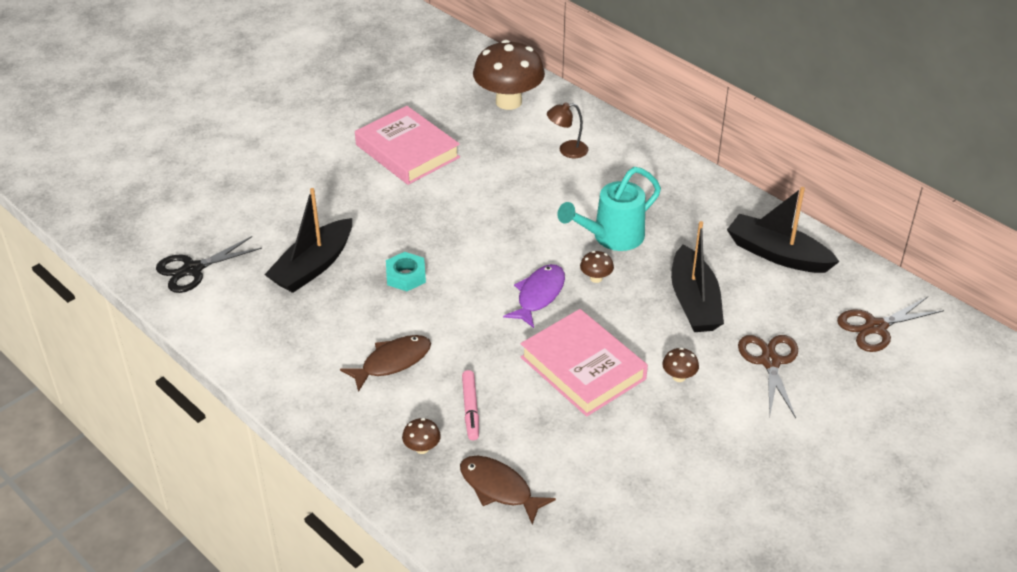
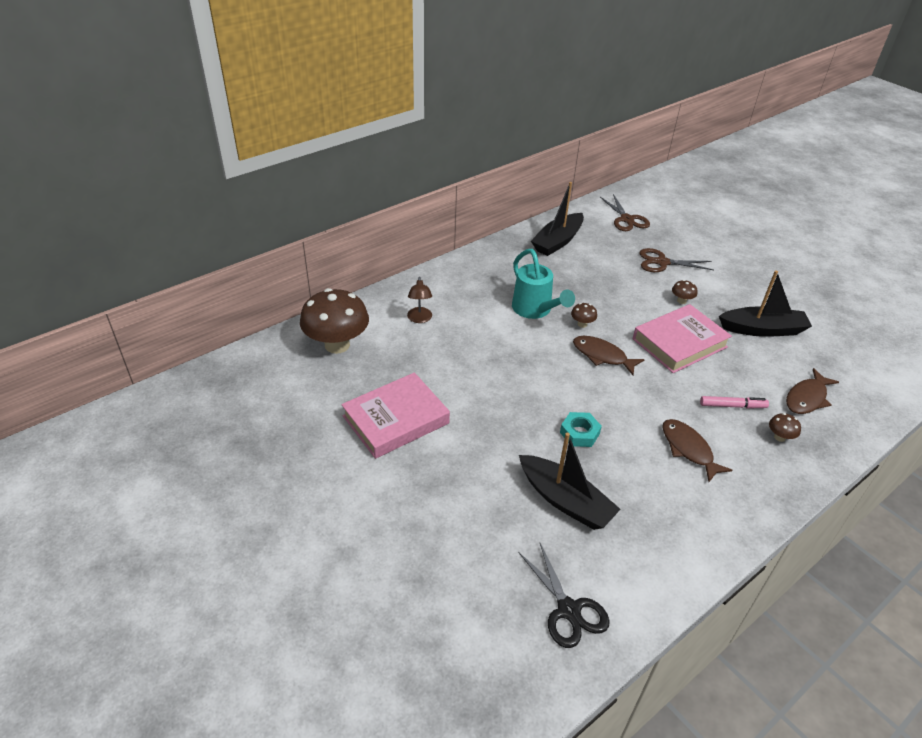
camera: 85 degrees left, 0 degrees up
(538, 295) = (602, 356): purple fish -> brown fish
(694, 302) = (607, 283): black boat -> black boat (762, 329)

